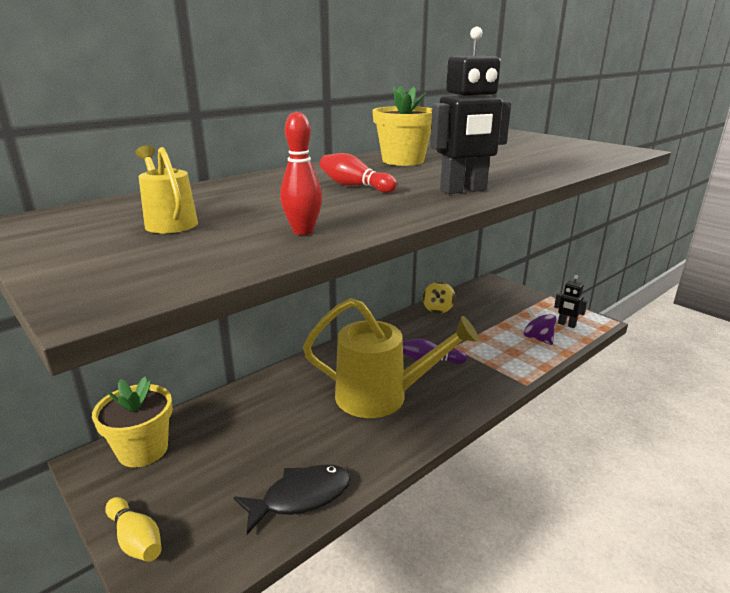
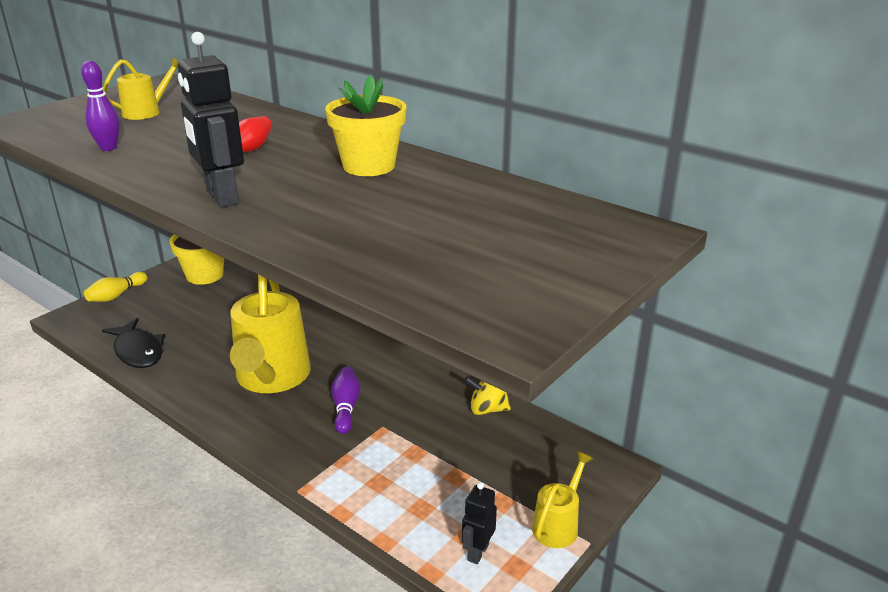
camera: 80 degrees right, 5 degrees up
(303, 231) = (108, 148): red bowling pin -> purple bowling pin
(538, 338) = (421, 511): purple spinning top -> none
(539, 301) = (558, 525): none -> yellow watering can

